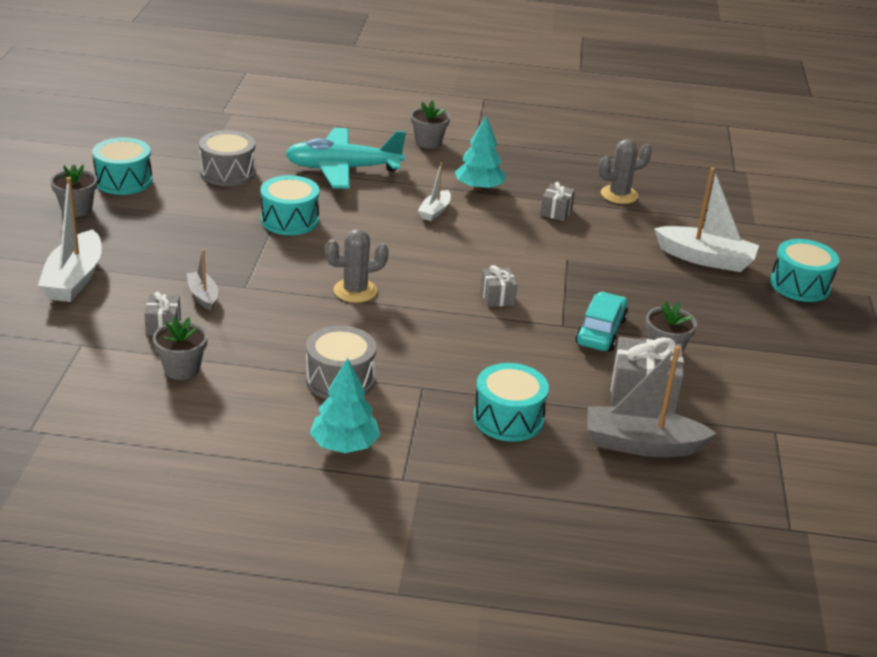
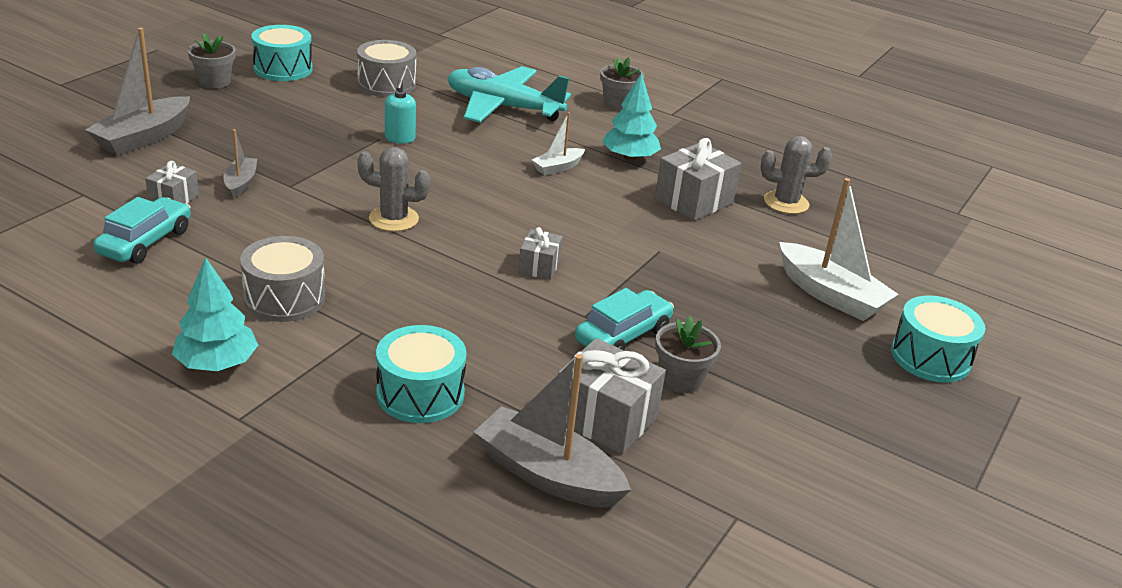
camera: 25 degrees right, 0 degrees up
(74, 279) = (143, 138): white boat -> grey boat
(182, 369) = (145, 242): grey flower pot -> turquoise car
(289, 220) = (400, 139): turquoise drum -> turquoise soap dispenser
(556, 212) = (693, 201): grey gift -> grey gift, size x1.77

